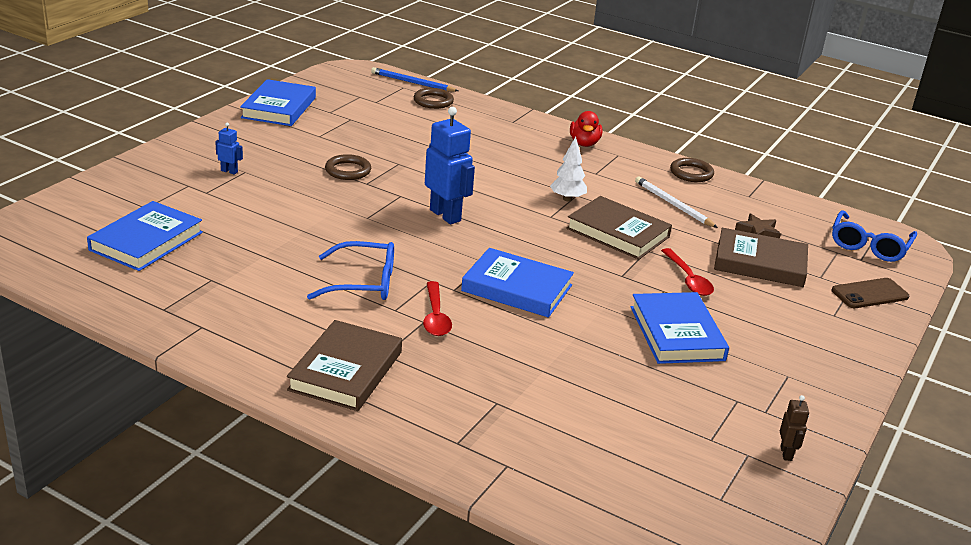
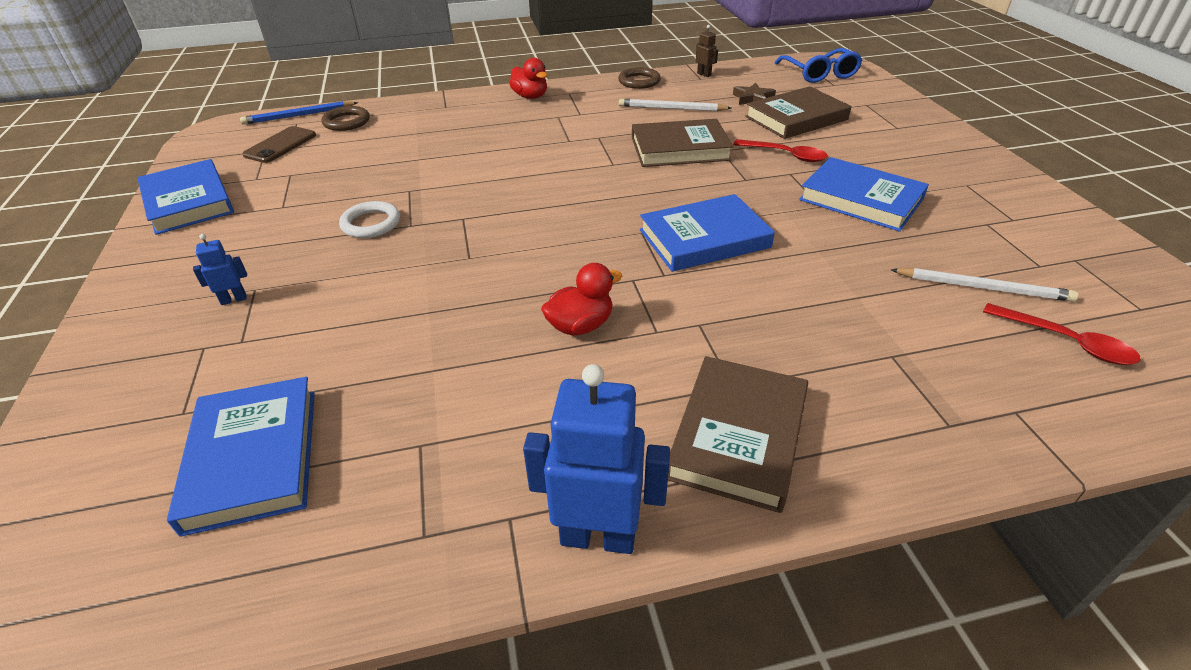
camera: 40 degrees left, 10 degrees up
(345, 371) = (738, 436): brown book -> brown book turned 45 degrees clockwise
(348, 170) = (371, 223): brown ring -> white ring
(362, 282) = (580, 326): blue glasses -> red duck
(435, 316) = (699, 311): red spoon -> red spoon (1066, 342)
(445, 215) = (534, 212): blue robot -> blue robot (598, 536)
(567, 199) = (598, 144): white tree -> none
(637, 419) = (983, 287): none -> white pencil
(786, 453) = (1084, 241): brown robot -> brown robot (704, 74)
(870, 294) = (882, 103): brown phone -> brown phone (280, 145)

